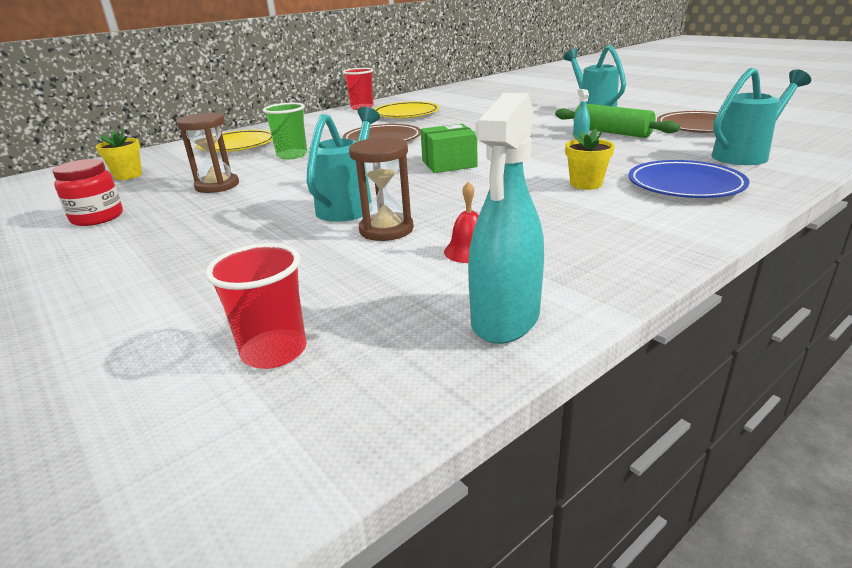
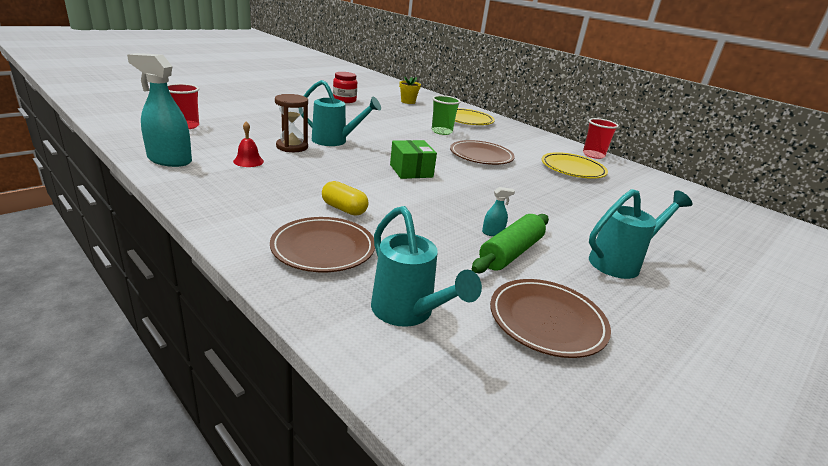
camera: 80 degrees right, 0 degrees up
(217, 186) = (383, 117): brown hourglass -> none
(586, 184) = (344, 209): yellow flower pot -> yellow capsule
(685, 185) = (323, 248): blue plate -> brown plate

